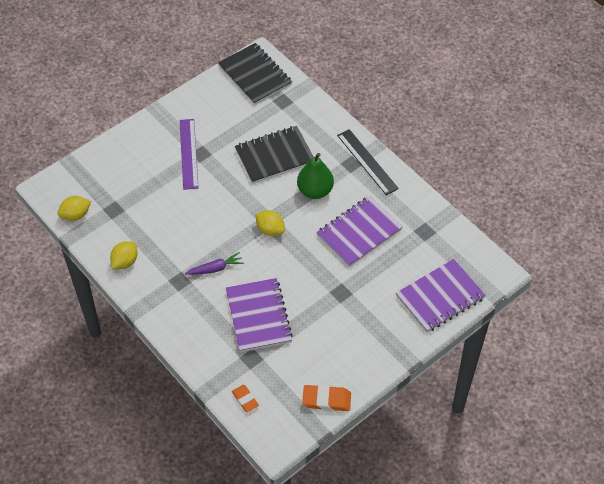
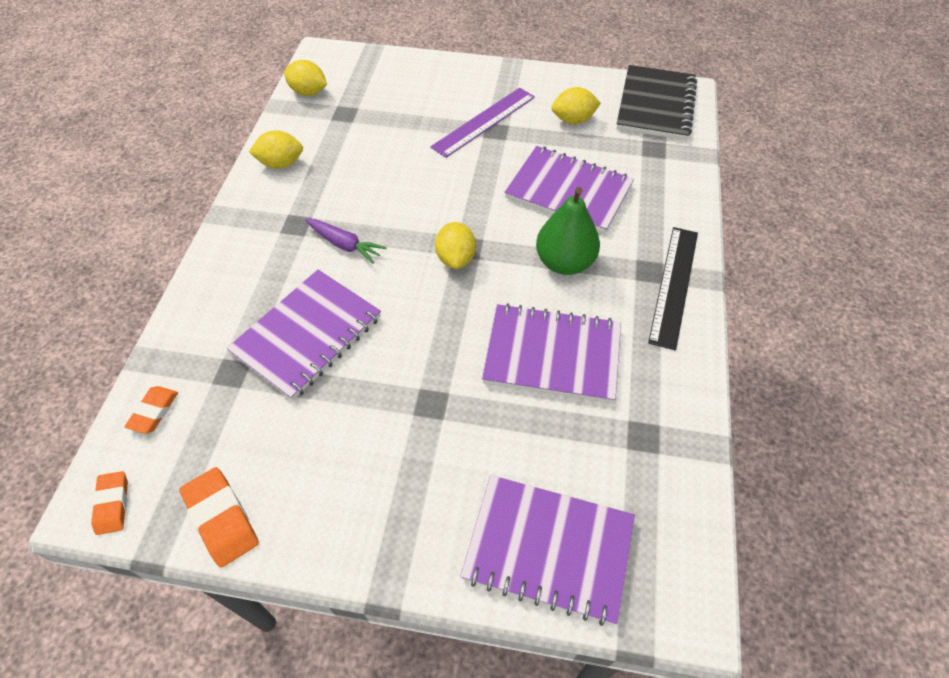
camera: 50 degrees right, 0 degrees up
(228, 116) = (573, 120): none -> yellow lemon
(274, 156) = (568, 191): black notebook -> purple notebook
(282, 437) = (112, 504): none -> orange eraser

